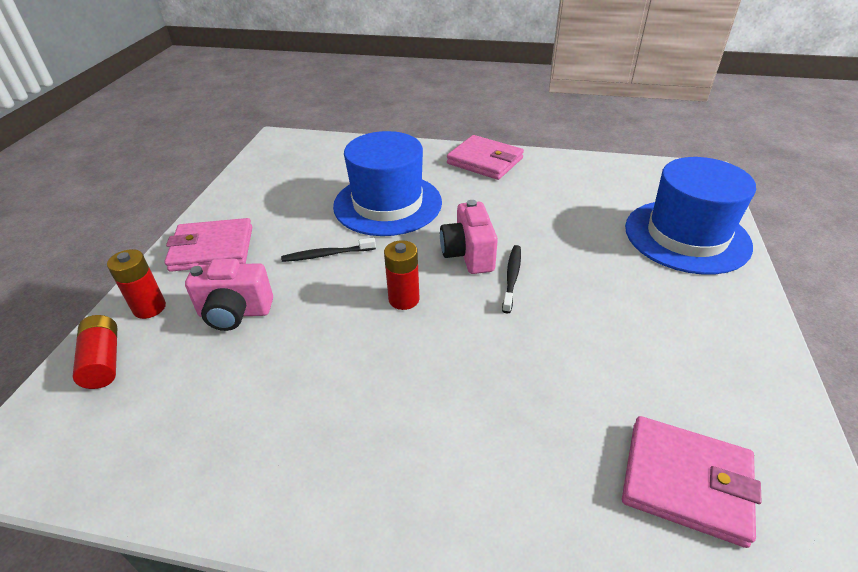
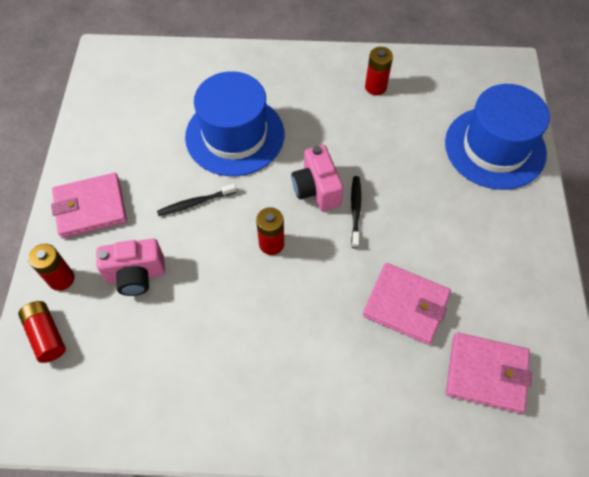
camera: 10 degrees left, 20 degrees up
(485, 161) = (315, 68): pink wallet -> pink wallet (406, 305)
(548, 178) = (375, 87): none -> red battery

